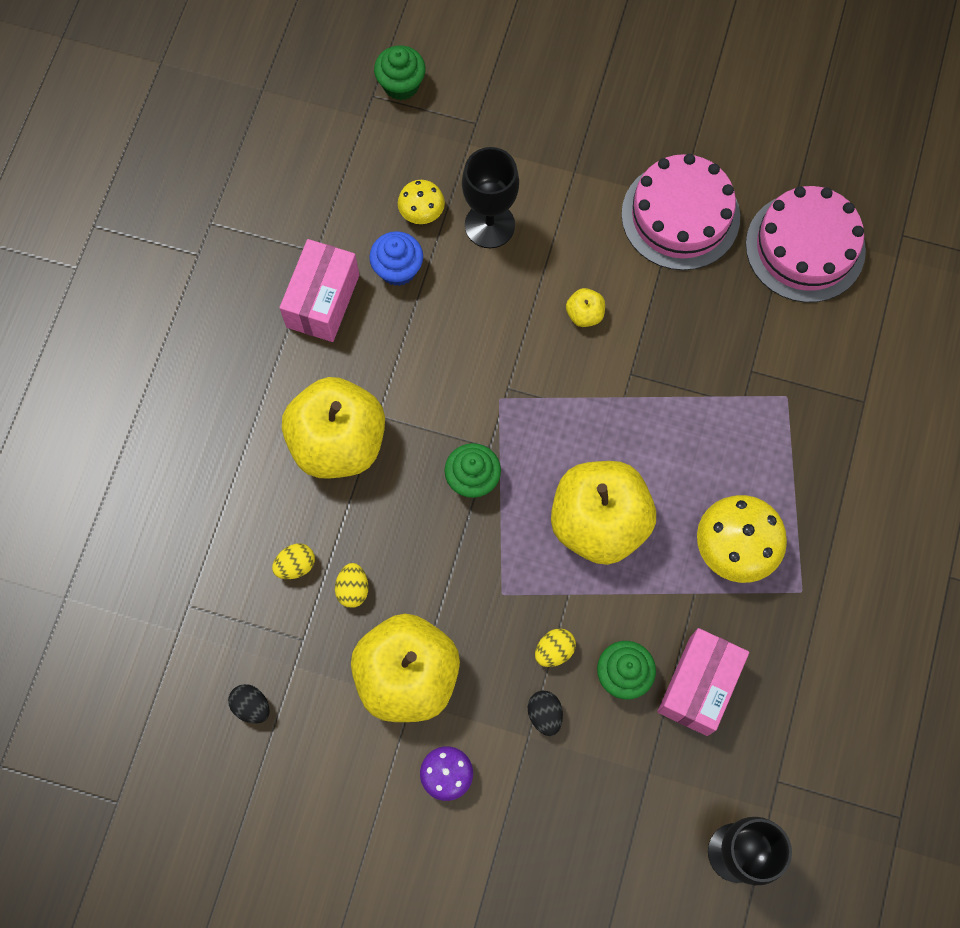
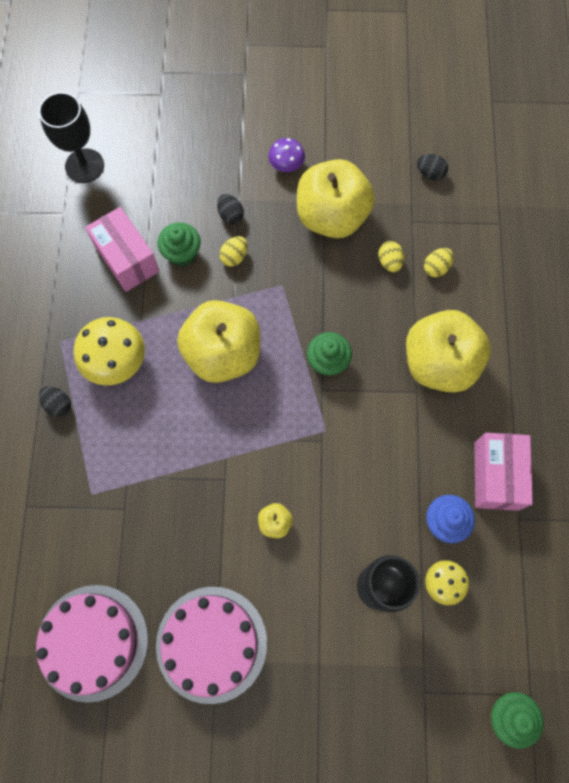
camera: 165 degrees right, 0 degrees up
(698, 686) = (127, 259): pink box -> pink box turned 45 degrees counterclockwise
(813, 510) = (58, 405): none -> black egg

